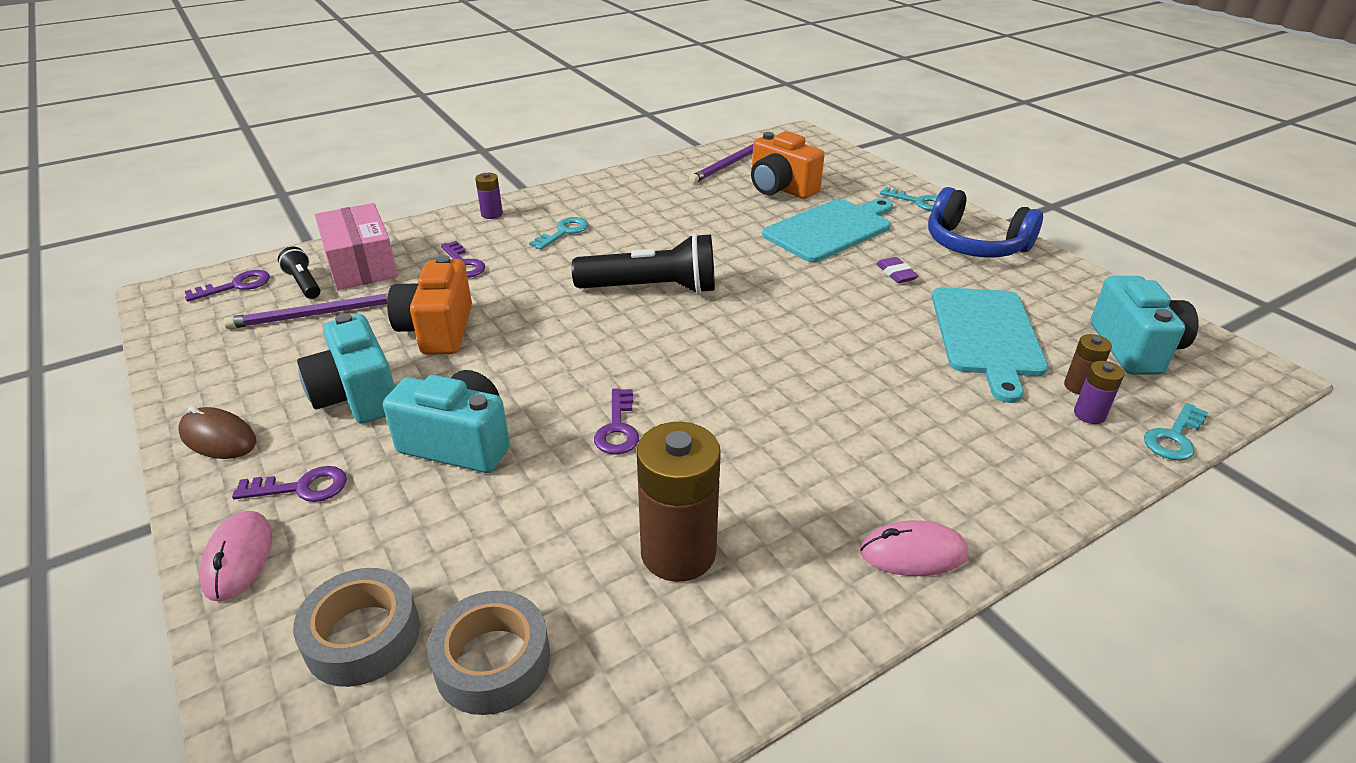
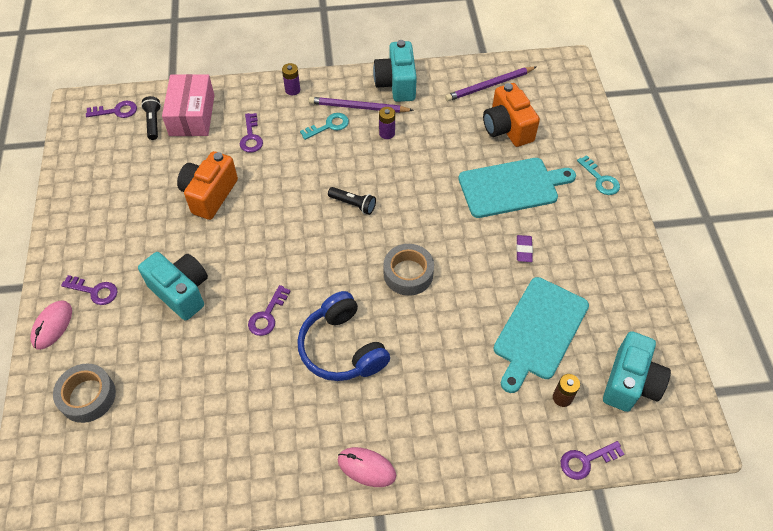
camera: 25 degrees right, 20 degrees up
(218, 438) = (68, 238): brown mouse -> none
(316, 315) = (150, 155): purple pencil -> purple pencil (358, 107)
(357, 396) = (145, 234): turquoise camera -> turquoise camera (396, 84)
(493, 661) = (135, 436): grey tape -> grey tape (408, 273)
(652, 288) = (353, 204): black flashlight -> black flashlight, size x0.50
(678, 552) = (250, 413): brown battery -> none
(974, 245) = (604, 242): blue headphones -> blue headphones (342, 348)
(1089, 414) = (548, 421): purple battery -> purple battery (387, 133)
(1174, 437) = (586, 461): turquoise key -> purple key

